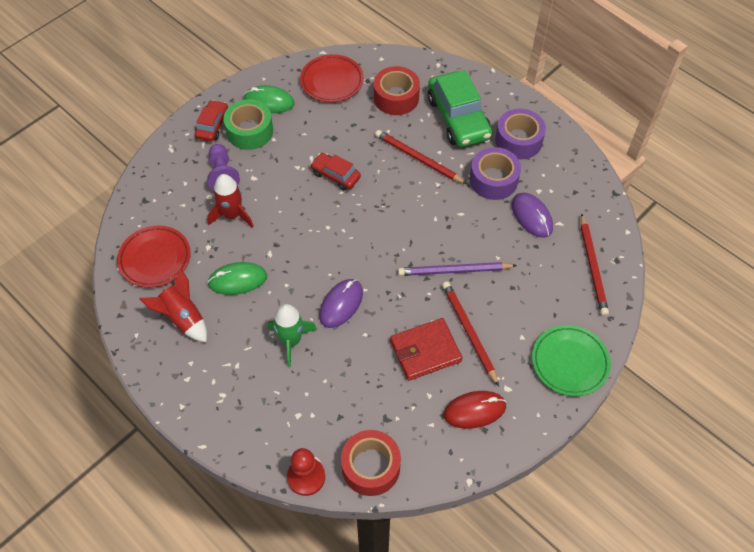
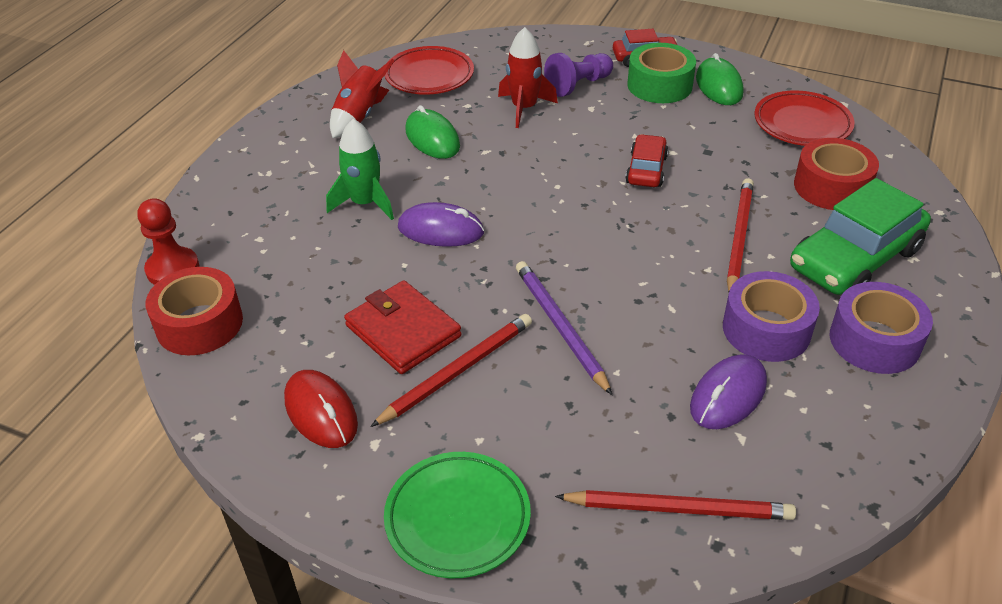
camera: 70 degrees right, 15 degrees down
(592, 266) = (679, 508): red pencil -> red pencil turned 150 degrees counterclockwise

